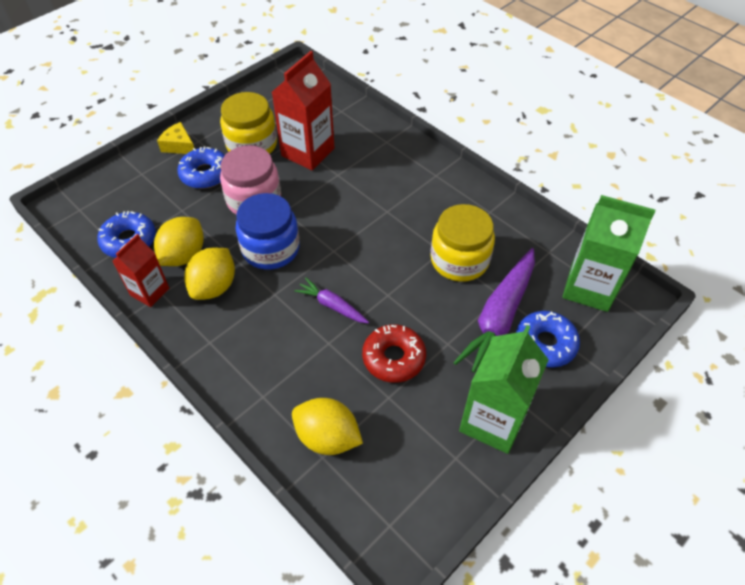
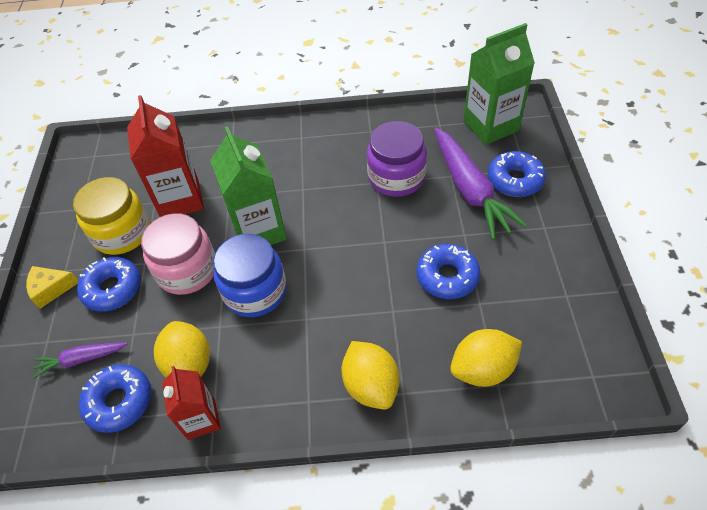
camera: 45 degrees left, 0 degrees up
(214, 287) = (251, 360): yellow lemon -> yellow lemon (371, 385)
(332, 306) = (359, 285): purple carrot -> purple carrot (81, 359)
(393, 358) = (447, 276): red donut -> blue donut
(459, 260) = (396, 177): yellow jar -> purple jar
(492, 421) = (553, 253): green carton -> green carton (259, 231)

